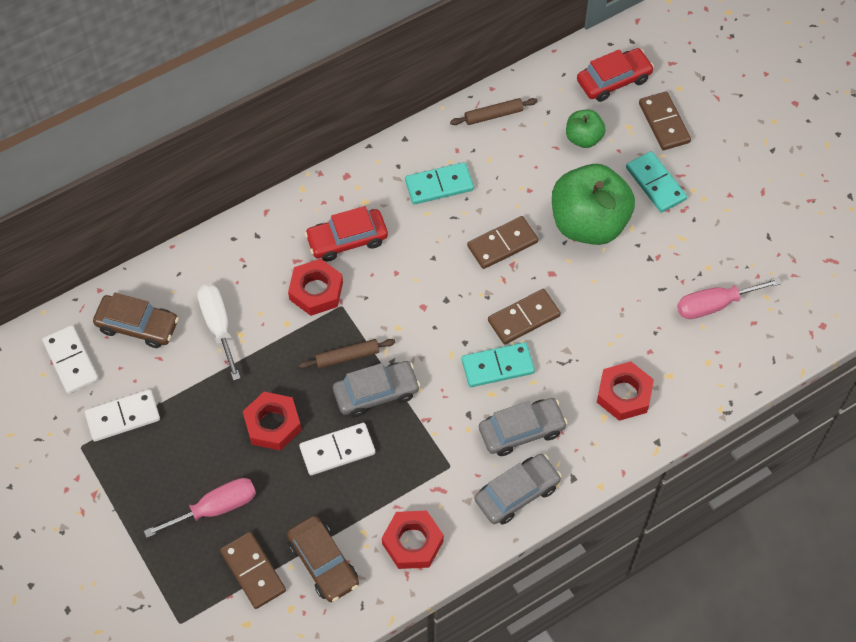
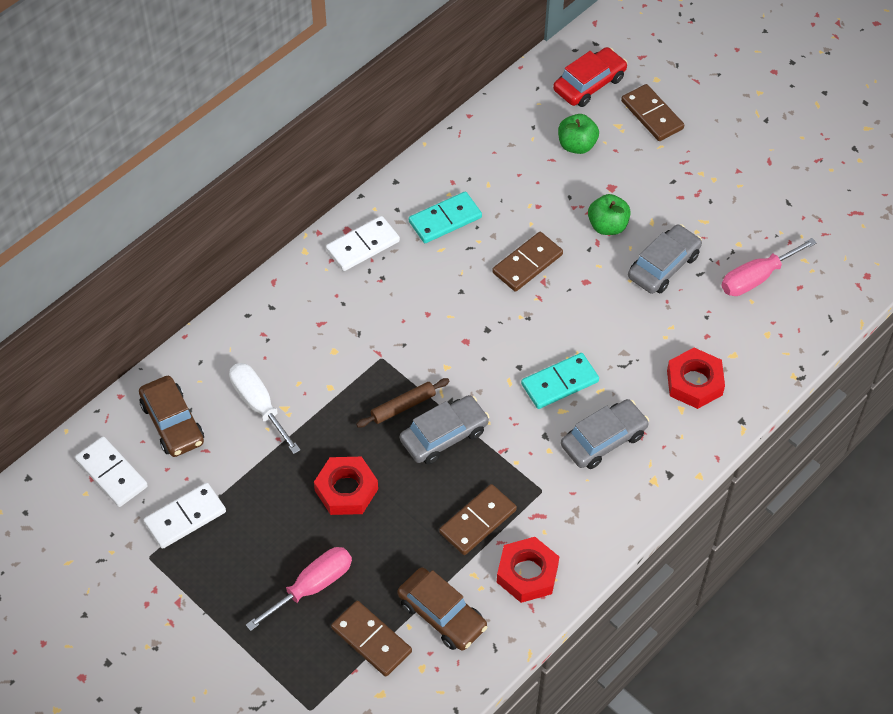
camera: 15 degrees left, 5 degrees down
(138, 326) = (173, 423): brown car -> brown car turned 60 degrees clockwise
(316, 291) = (350, 348): red nut -> none
(337, 450) = (421, 500): white domino -> white domino (362, 245)
(347, 240) = (367, 292): red car -> none
(493, 115) = (479, 141): brown rolling pin -> none
(517, 493) = (618, 501): grey car -> grey car (663, 266)
(524, 318) = (571, 331): brown domino -> brown domino (478, 521)
(588, 223) = (607, 226): green apple -> green apple, size x0.49
(655, 183) = (662, 174): turquoise domino -> none

